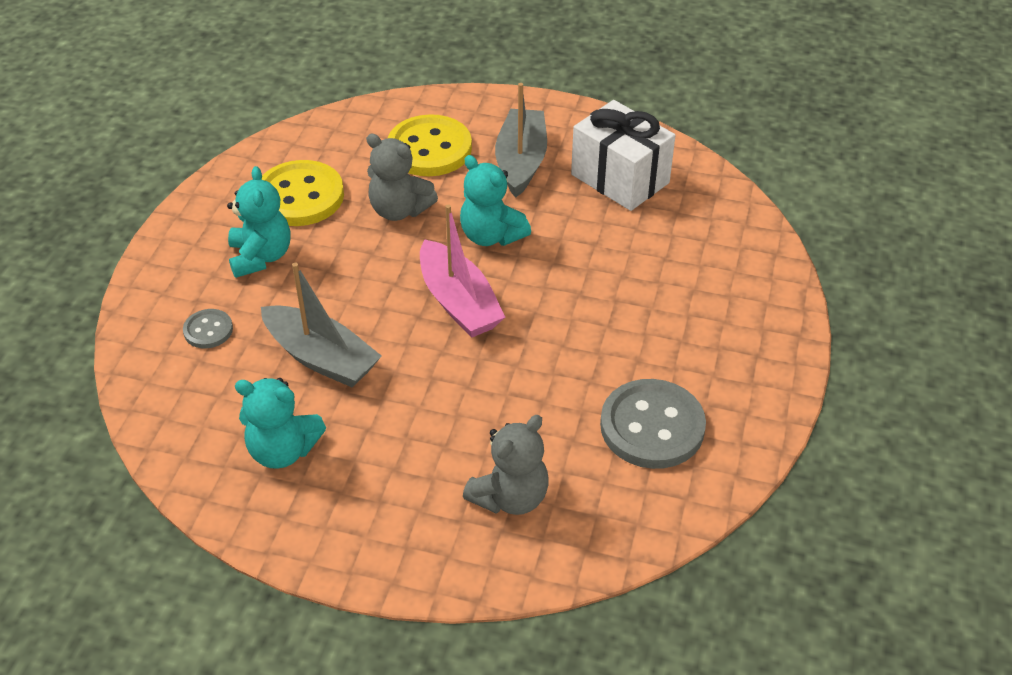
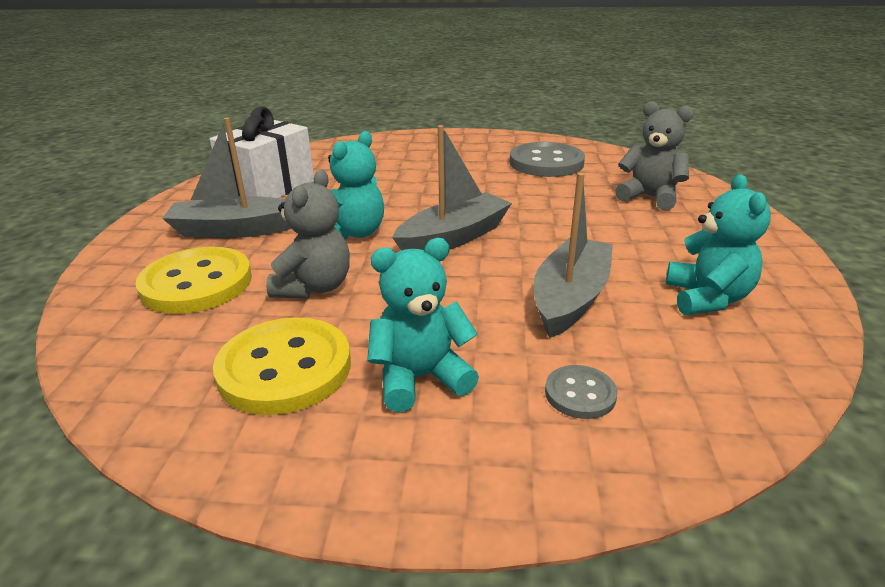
camera: 100 degrees left, 15 degrees down
(458, 302) = (453, 238): pink boat -> grey boat

